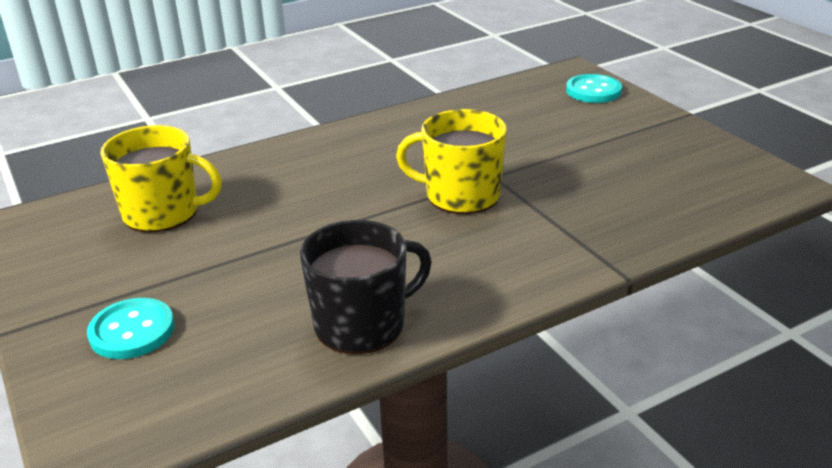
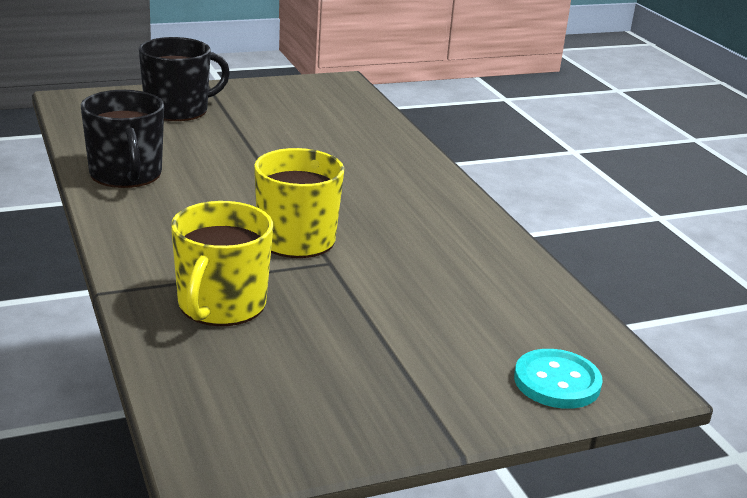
camera: 95 degrees right, 5 degrees down
(132, 331) = (178, 110): turquoise button -> black mug
(163, 213) = (330, 122): yellow mug -> yellow mug (221, 305)

